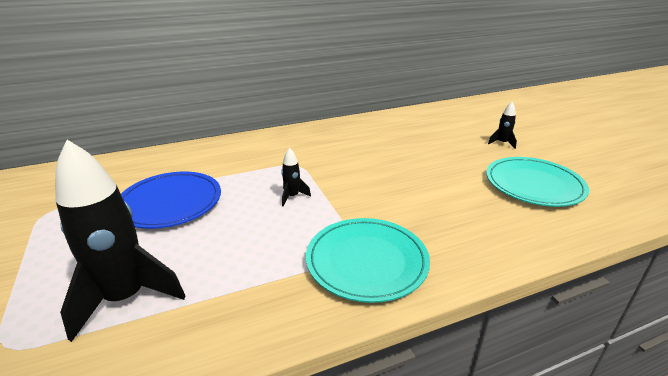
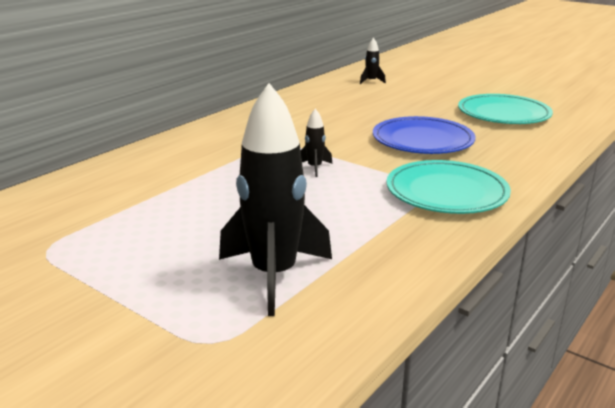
camera: 30 degrees left, 5 degrees down
(170, 203) = (191, 203): blue plate -> blue plate (422, 140)
(502, 143) = (443, 90): black rocket -> black rocket (371, 81)

